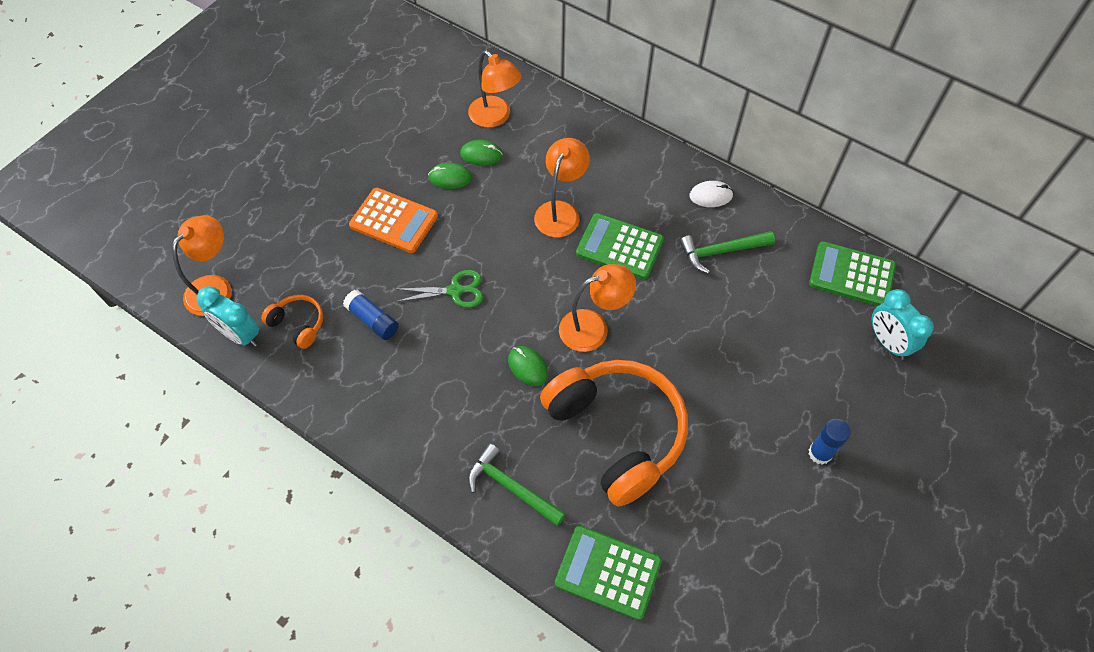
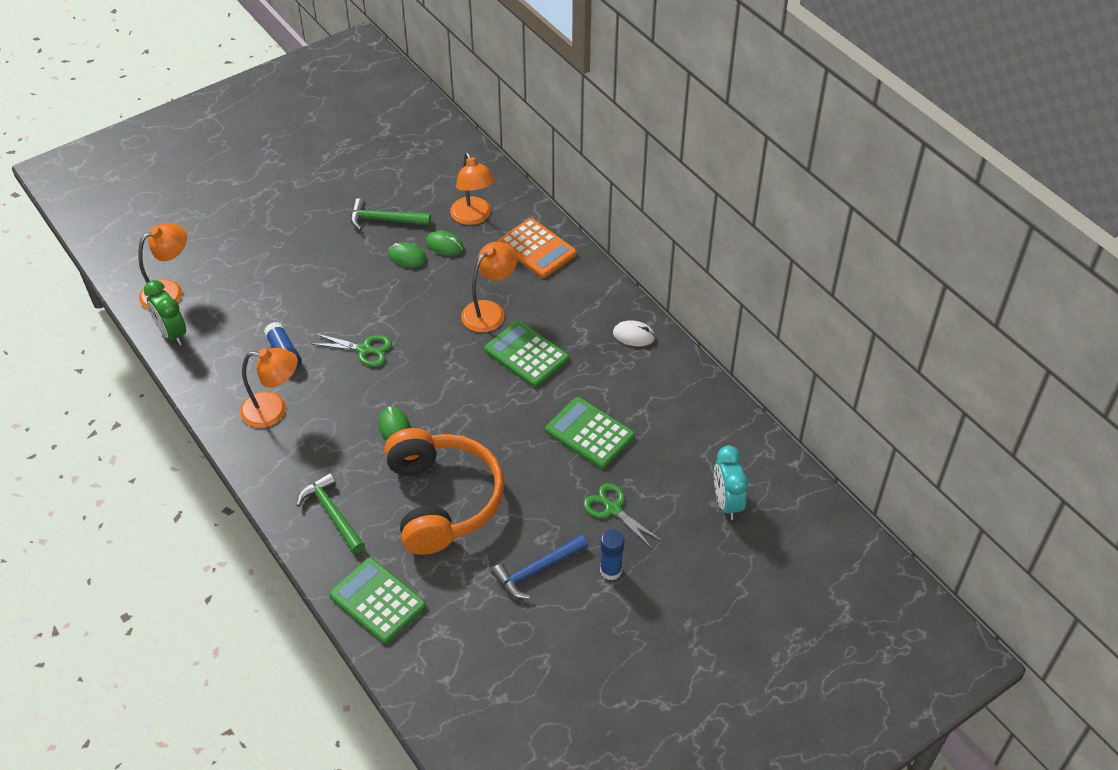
camera: 20 degrees right, 10 degrees down
(240, 335) = (172, 334): turquoise clock -> green clock
(298, 324) = (222, 338): orange headphones -> none
(394, 221) = (341, 279): orange calculator -> orange calculator (536, 249)
(593, 327) = (467, 413): orange lamp -> orange lamp (273, 410)
(721, 252) = (616, 384): green hammer -> green hammer (384, 220)
(750, 479) = (537, 570): none -> blue hammer
(786, 385) = (612, 509): none -> green scissors
(851, 275) = (727, 438): green calculator -> green calculator (589, 433)

